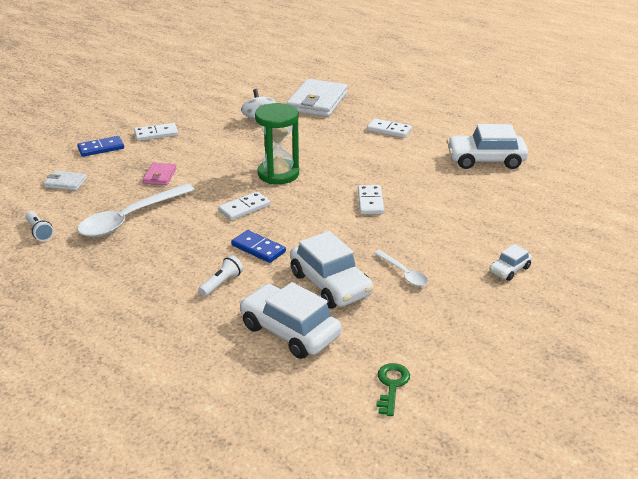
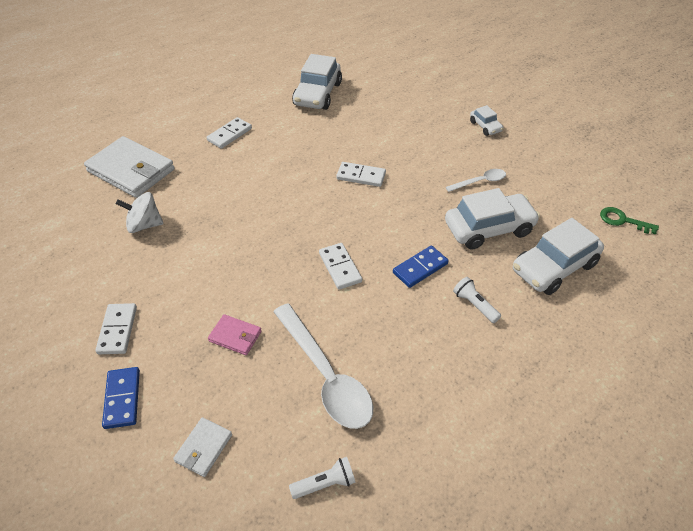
camera: 75 degrees left, 15 degrees up
(278, 174) = (280, 230): green hourglass -> none

